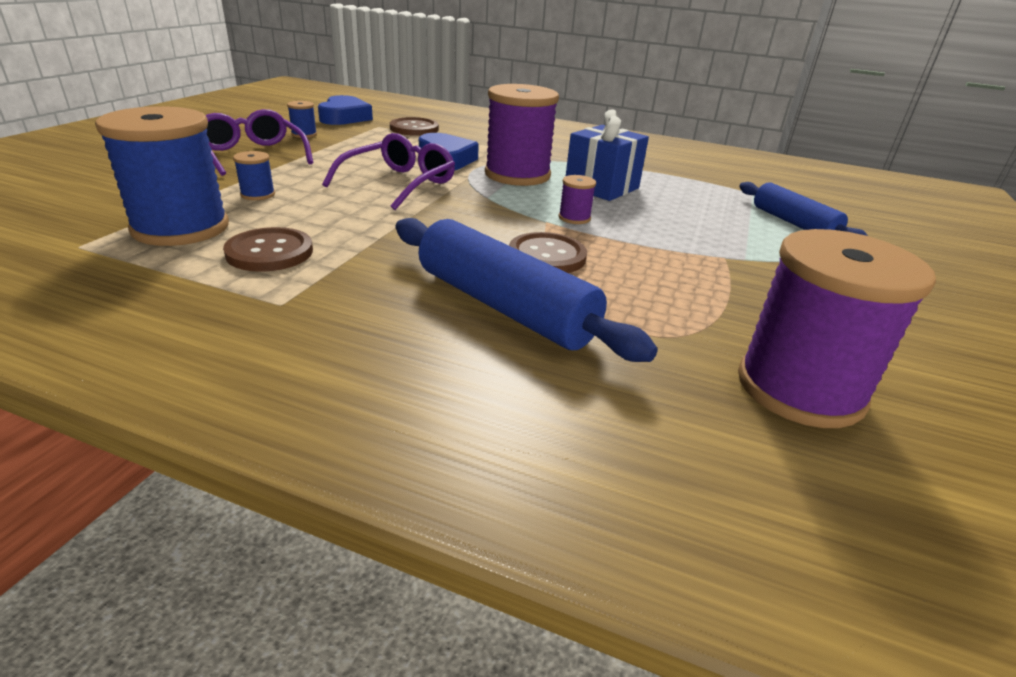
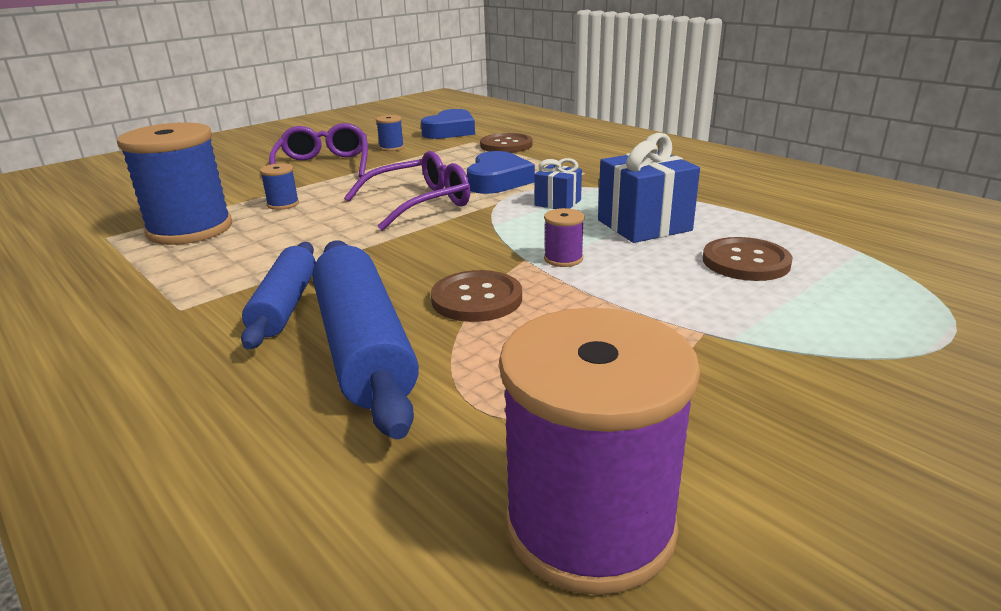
camera: 30 degrees right, 5 degrees down
(270, 252) = (228, 260): brown button -> brown button (746, 262)
(517, 175) = (558, 203): purple spool -> blue gift
(793, 223) = (876, 301): blue rolling pin -> blue rolling pin (285, 305)

